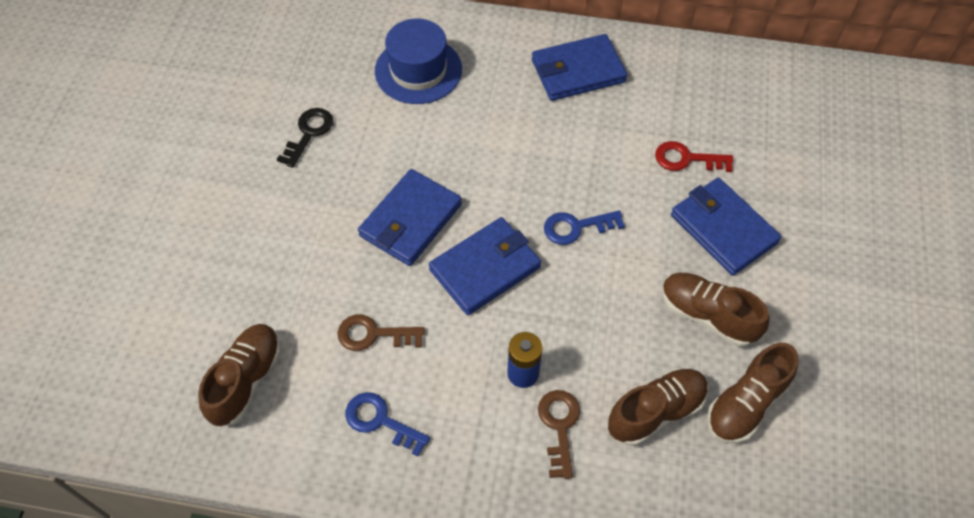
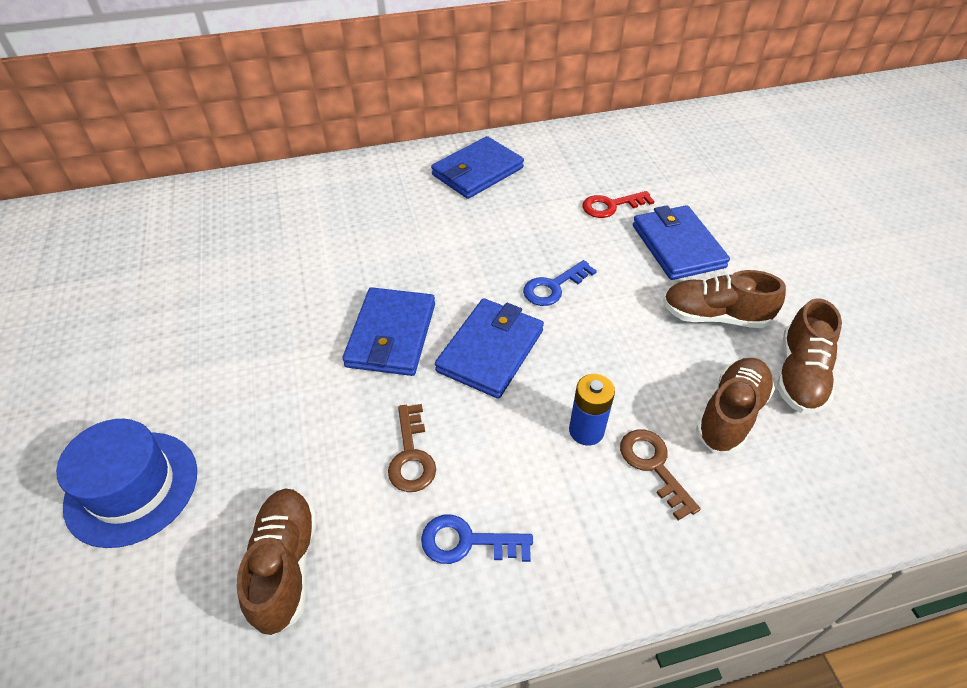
camera: 25 degrees left, 10 degrees down
(308, 133) = (243, 295): black key -> none
(374, 334) = (411, 455): brown key -> brown key turned 75 degrees counterclockwise
(418, 70) = (330, 211): blue hat -> blue hat (132, 487)
(723, 229) = (677, 246): blue wallet -> blue wallet turned 45 degrees clockwise

